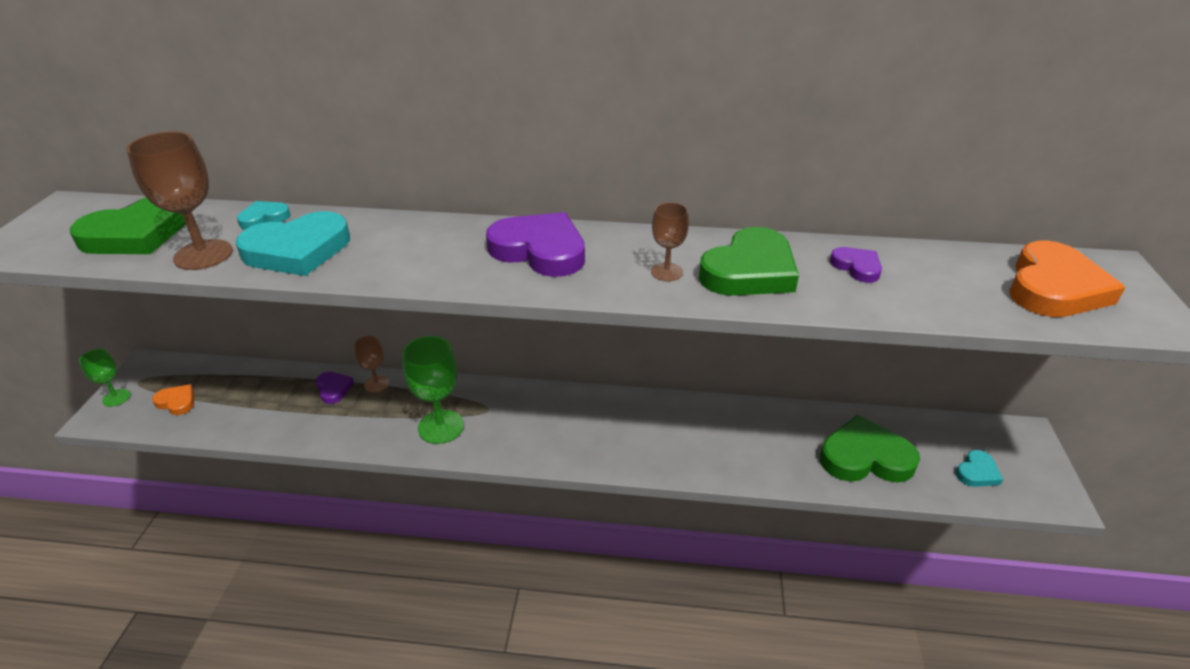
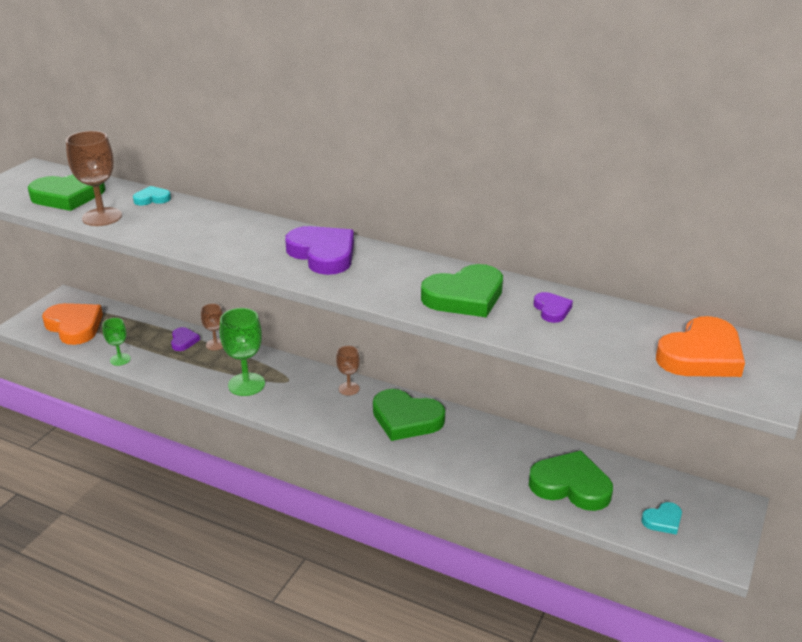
camera: 20 degrees right, 5 degrees down
(116, 398) = (37, 315): green goblet -> green goblet (120, 359)
(177, 402) = (74, 326): orange heart -> orange heart, size x2.00
(297, 250) = (161, 225): turquoise heart -> none
(649, 423) = (406, 419): none -> green heart
(666, 272) = (402, 285): brown goblet -> brown goblet (349, 389)

